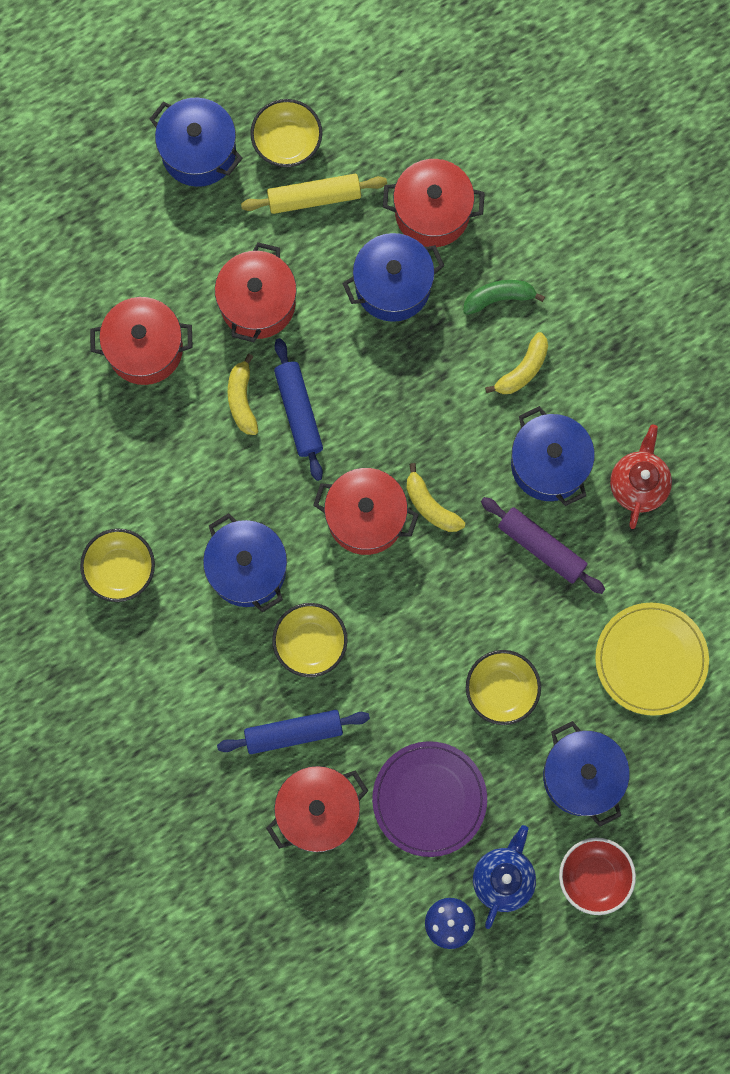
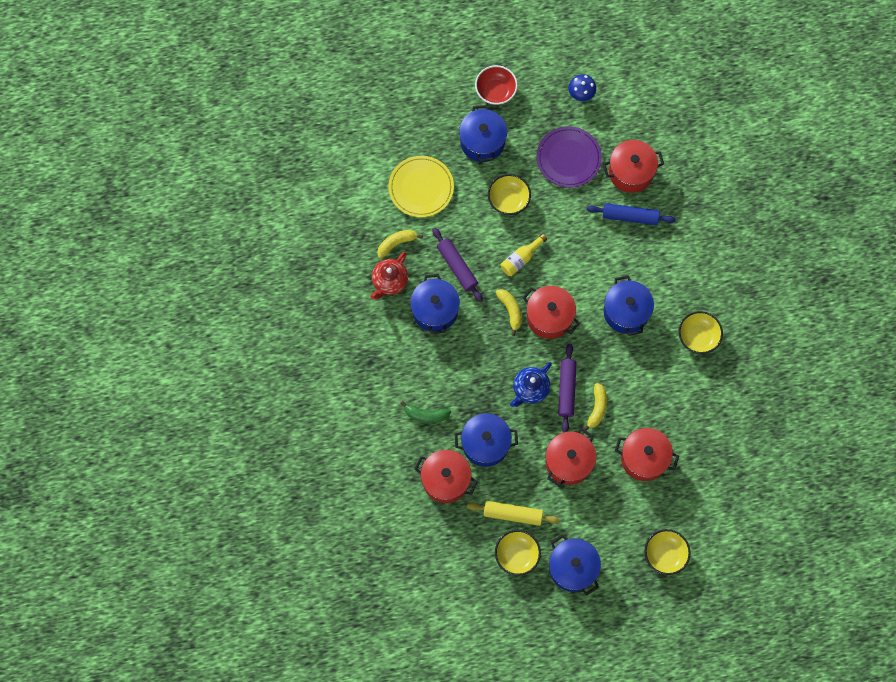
camera: 160 degrees left, 5 degrees down
(298, 412) = (567, 389): blue rolling pin -> purple rolling pin
(310, 643) = (604, 260): yellow bowl -> yellow bowl (665, 554)
(445, 597) = (521, 259): none -> yellow bottle
(503, 878) = (544, 106): blue teapot -> blue teapot (530, 389)
(522, 370) = (429, 368): yellow banana -> yellow banana (396, 243)

